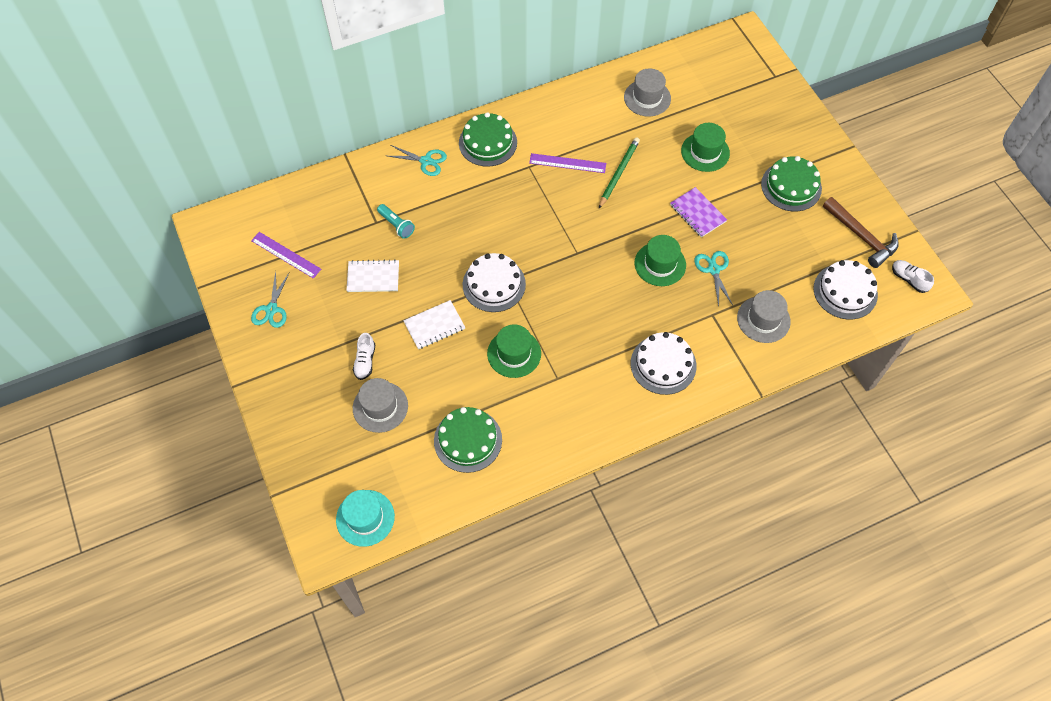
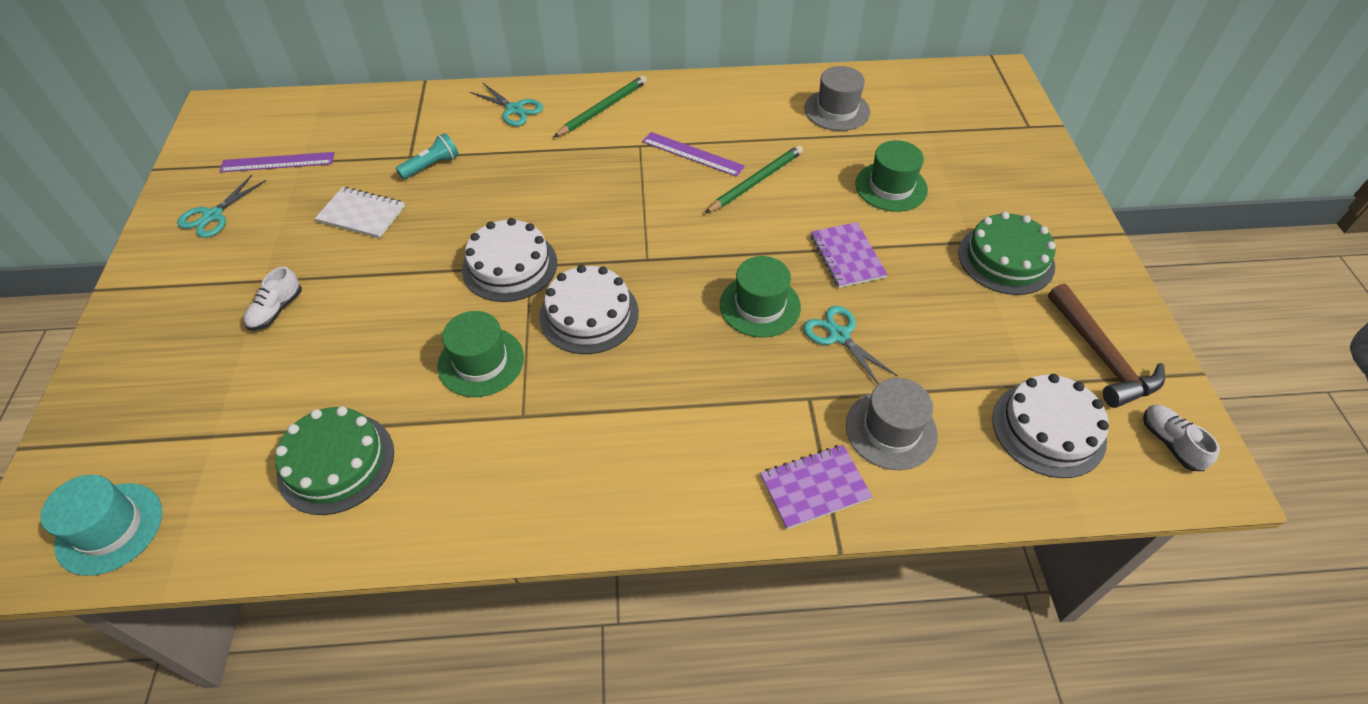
camera: 20 degrees right, 10 degrees down
(286, 255) = (277, 162): purple ruler -> purple ruler turned 60 degrees counterclockwise
(380, 407) = (251, 375): grey hat -> none
(396, 225) = (432, 166): turquoise flashlight -> turquoise flashlight turned 105 degrees counterclockwise
(434, 325) = (397, 293): white notebook -> none
(488, 142) = (603, 109): green cake -> green pencil
(663, 364) = (696, 447): white cake -> white cake (589, 314)
(713, 269) = (839, 335): turquoise scissors -> turquoise scissors turned 45 degrees counterclockwise
(735, 366) = (814, 488): none -> purple notebook

